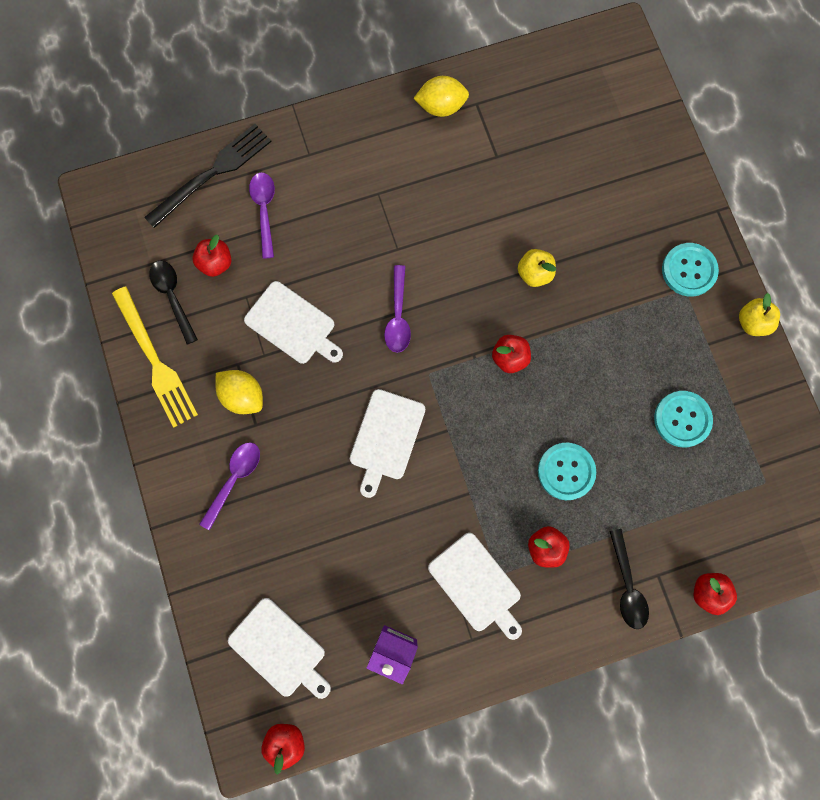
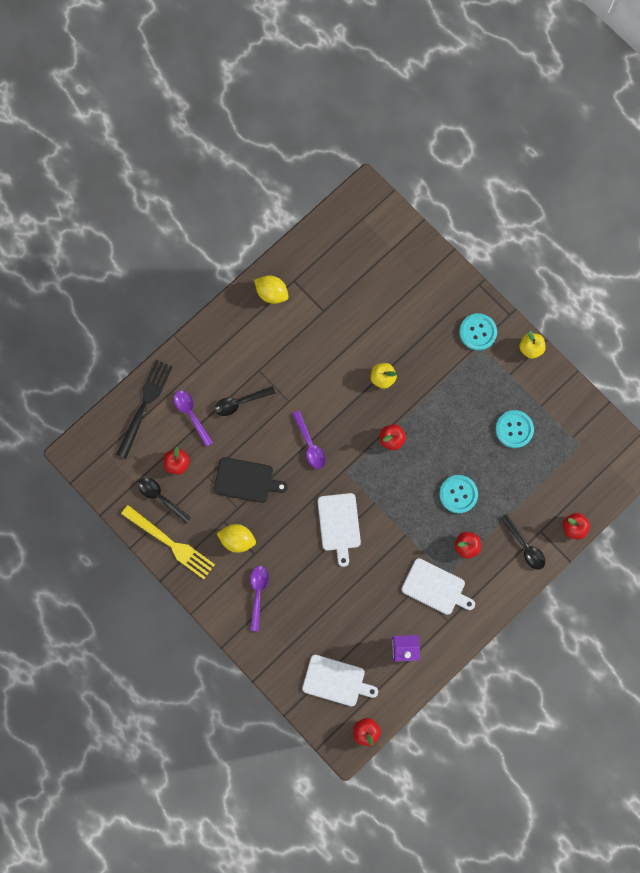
camera: 25 degrees left, 0 degrees up
(292, 325) = (246, 480): white cutting board -> black cutting board
(334, 223) = (240, 402): none -> black spoon
(441, 107) = (272, 293): yellow lemon -> yellow lemon turned 60 degrees clockwise

